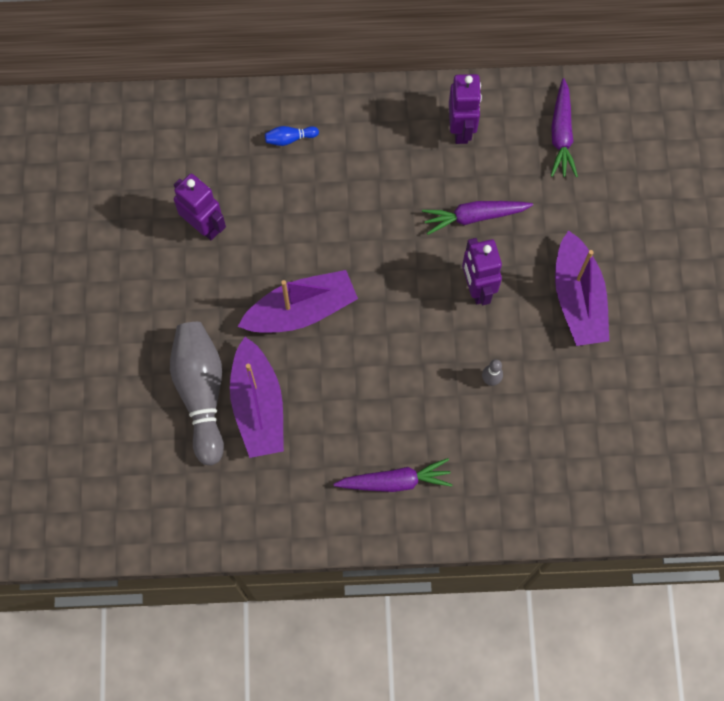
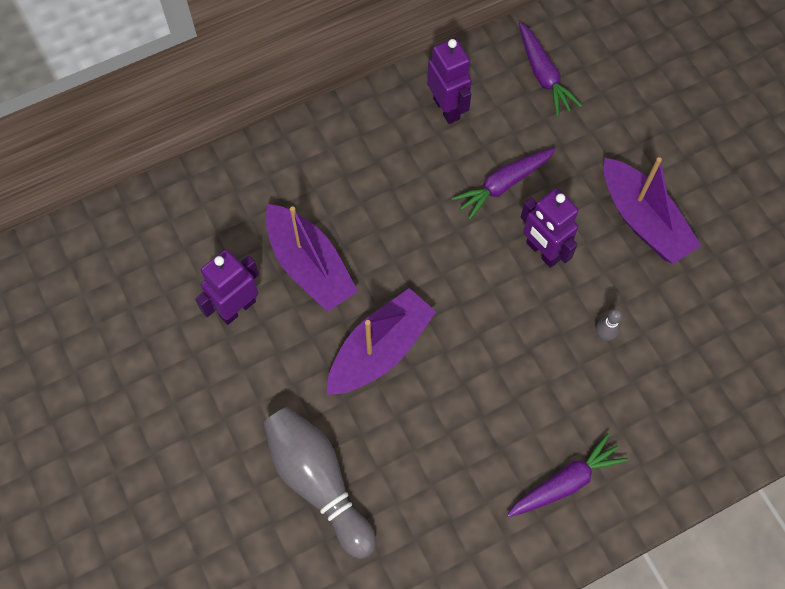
camera: 25 degrees left, 5 degrees down
(204, 226) = (237, 308): purple robot -> purple robot turned 60 degrees counterclockwise
(258, 405) = (385, 468): purple boat -> purple boat (309, 266)
(290, 139) = (283, 185): blue bowling pin -> none

